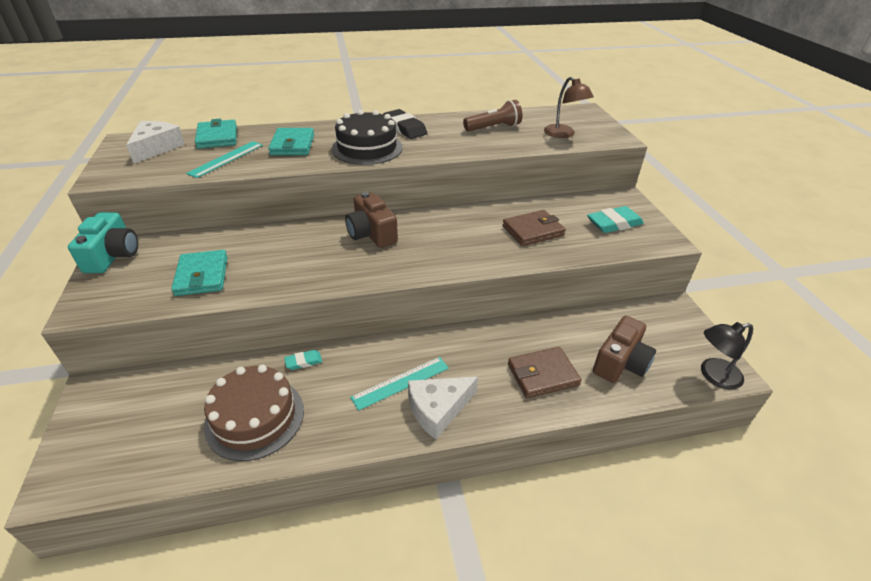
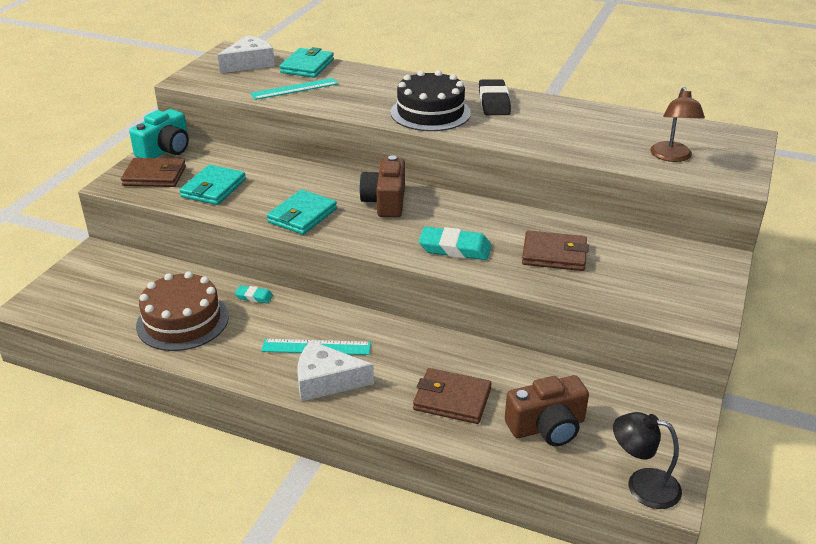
camera: 35 degrees right, 5 degrees down
(124, 285) = (154, 176): none -> brown wallet
(292, 145) = (364, 91): turquoise wallet -> turquoise wallet (302, 216)
(493, 128) = (595, 127): brown flashlight -> none
(614, 223) = (663, 280): turquoise eraser -> turquoise eraser (455, 248)

